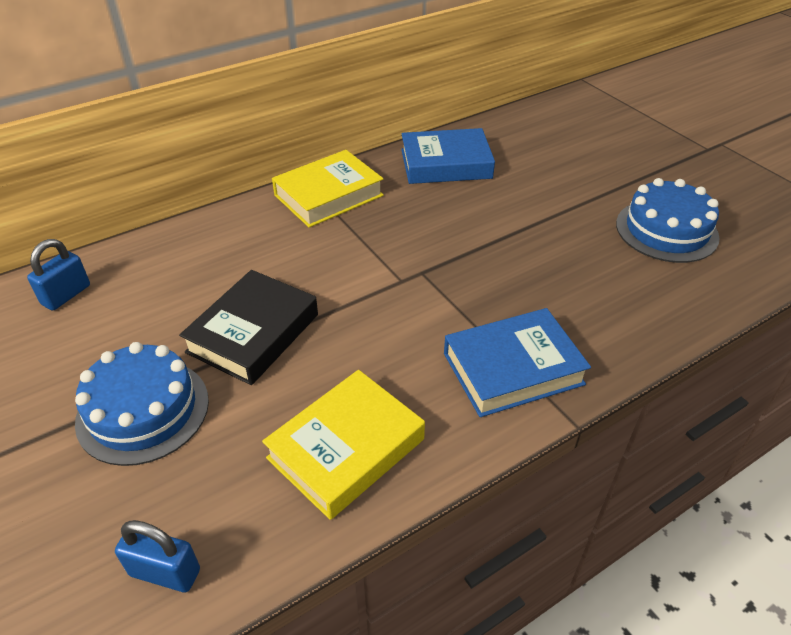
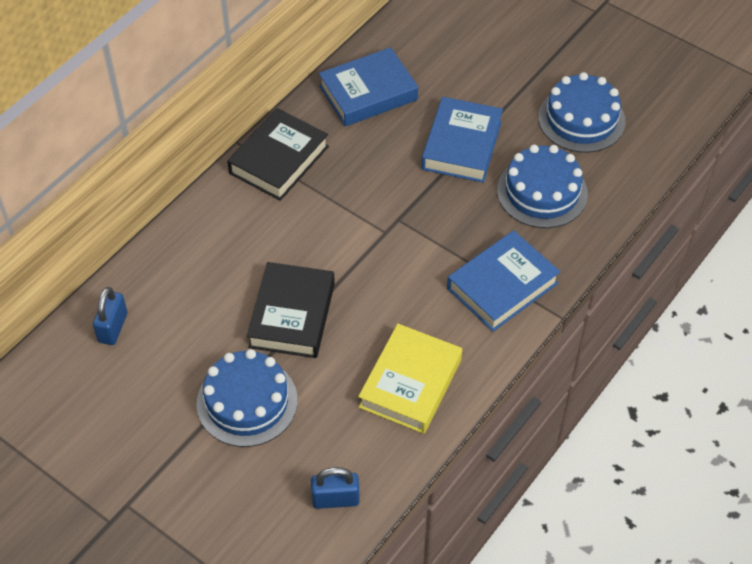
camera: 20 degrees left, 10 degrees up
(328, 195) = (279, 160): yellow book -> black book
(522, 224) = (461, 145): none -> blue book
(598, 285) = (542, 192): none -> blue cake

